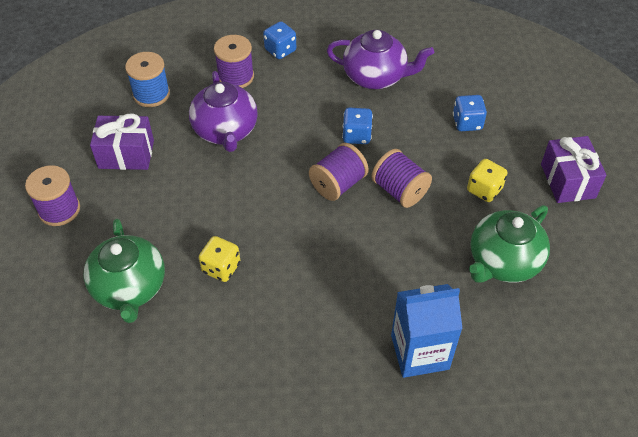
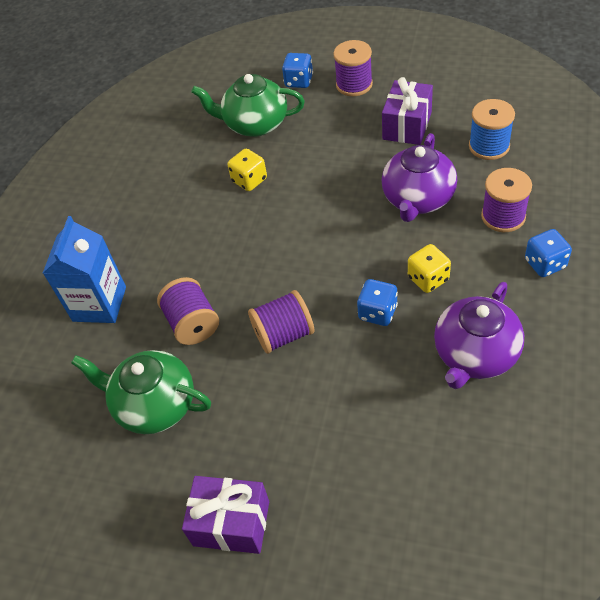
camera: 115 degrees right, 0 degrees up
(225, 131) = (418, 199): purple teapot -> purple teapot turned 75 degrees counterclockwise
(338, 184) = (312, 281): purple spool -> purple spool (192, 324)
(467, 123) = (365, 437): blue dice -> blue dice (299, 81)
(484, 190) = (253, 420): yellow dice -> yellow dice (428, 279)
(503, 262) = (154, 405): green teapot -> green teapot turned 45 degrees counterclockwise

